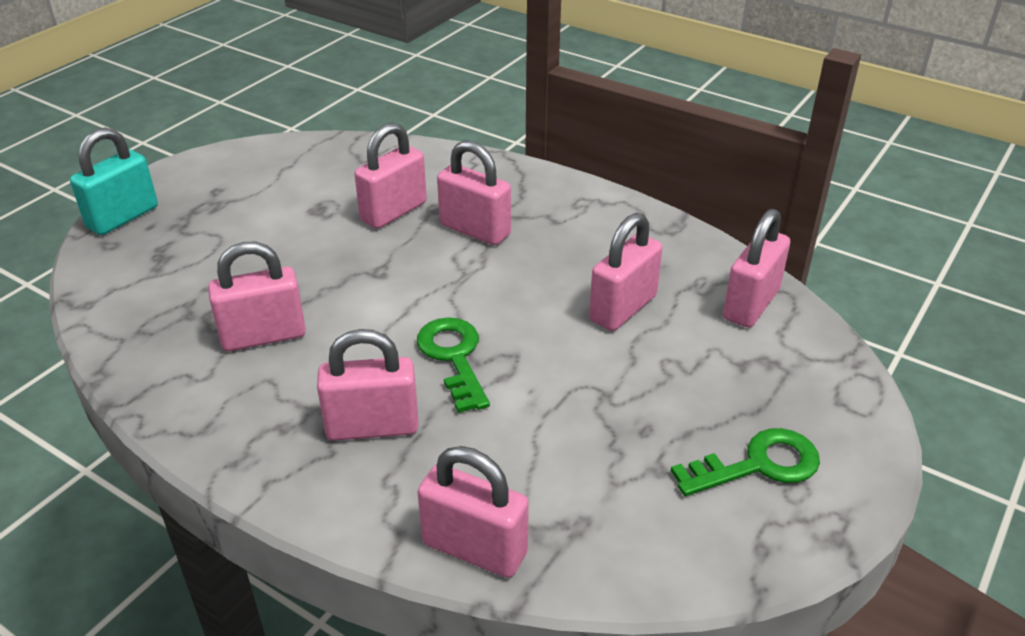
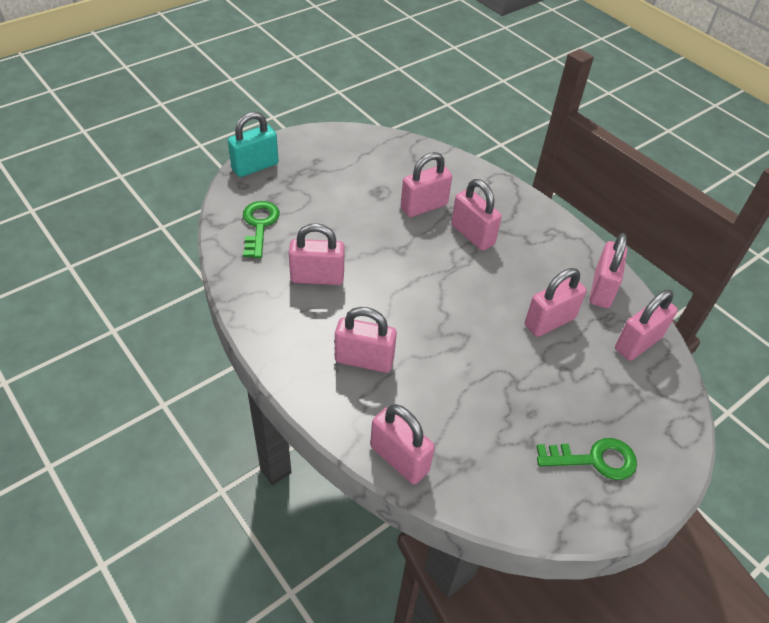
camera: 15 degrees right, 10 degrees up
(454, 357) = (428, 326): green key -> green key (259, 225)
(676, 253) = (601, 289): none -> pink padlock

